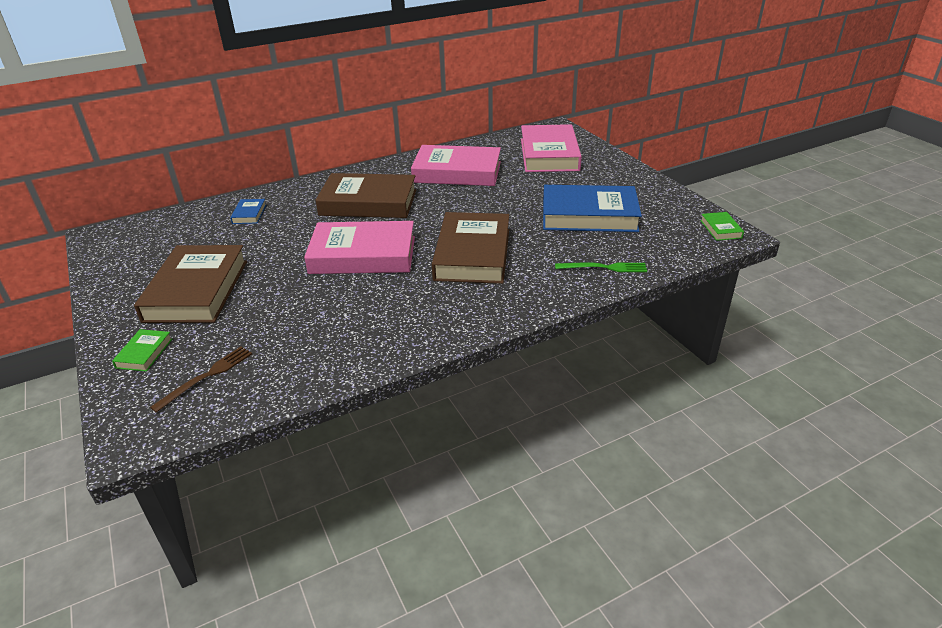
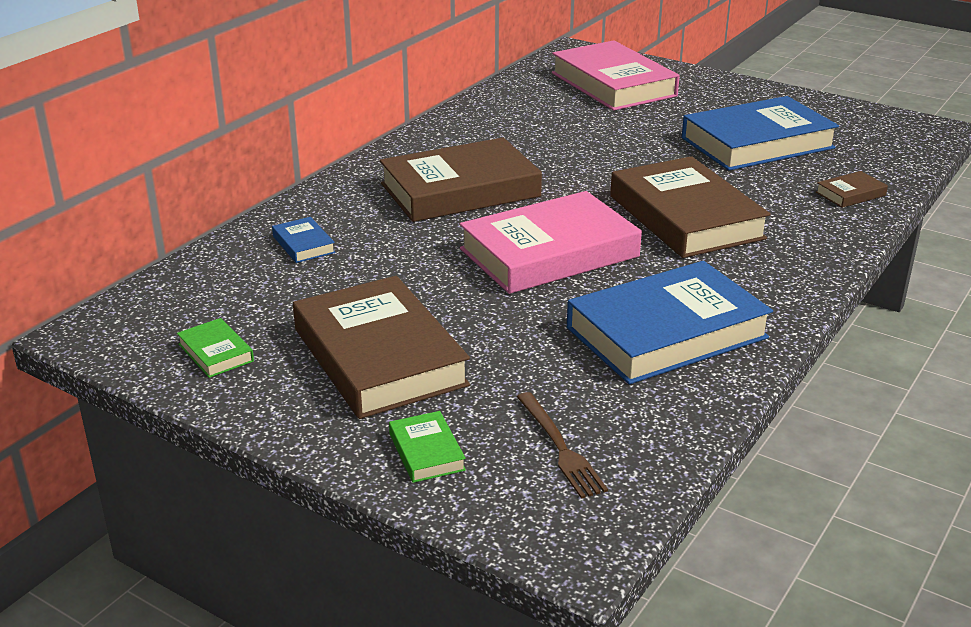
camera: 30 degrees left, 5 degrees down
(206, 376) = (560, 447): brown fork -> brown fork turned 150 degrees clockwise
(357, 326) = (666, 332): none -> blue book
(457, 172) = (526, 128): pink book -> none
(604, 267) = (850, 194): green fork -> brown book
(721, 229) = (911, 126): green book -> green book (216, 352)

